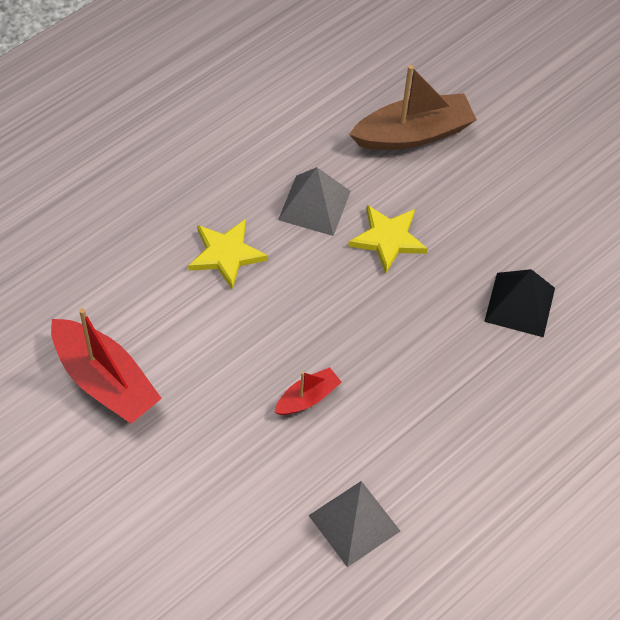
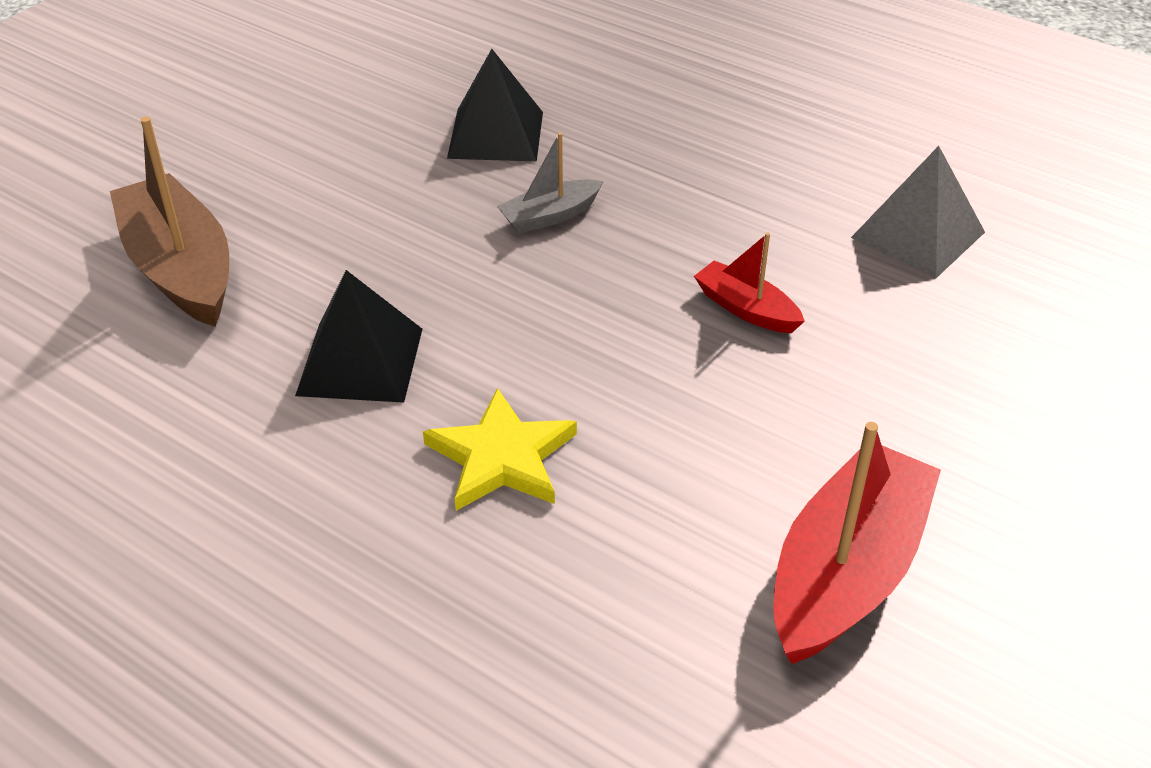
camera: 100 degrees left, 15 degrees down
(314, 205) = (360, 361): grey pyramid -> black pyramid
(388, 239) = (413, 267): yellow star -> none
(422, 316) = (550, 216): none -> grey boat

